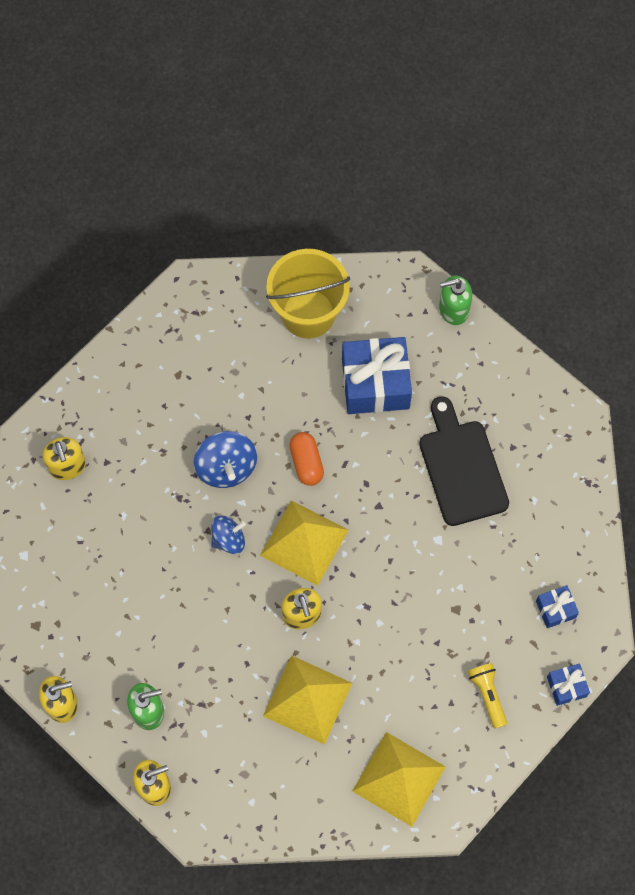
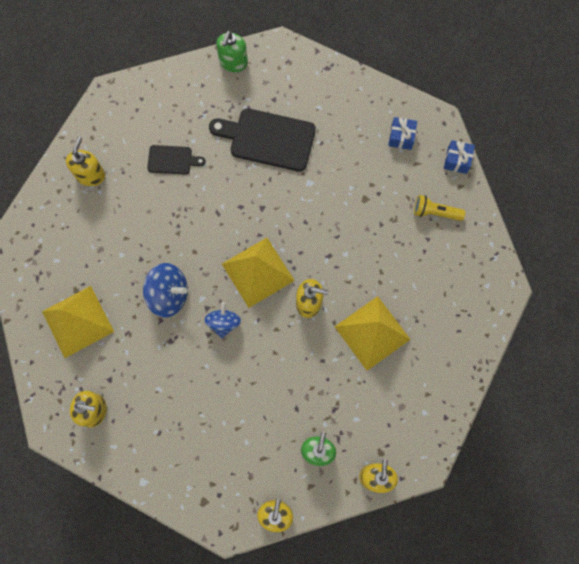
camera: 60 degrees left, 5 degrees up
(306, 463) = (200, 238): orange capsule -> none
(308, 314) = (90, 175): yellow bucket -> yellow soap dispenser
(375, 384) = (172, 160): blue gift -> black cutting board
(399, 779) = (461, 302): yellow pyramid -> yellow pyramid (78, 321)
(453, 309) = (152, 80): green soap dispenser -> green soap dispenser (233, 62)

